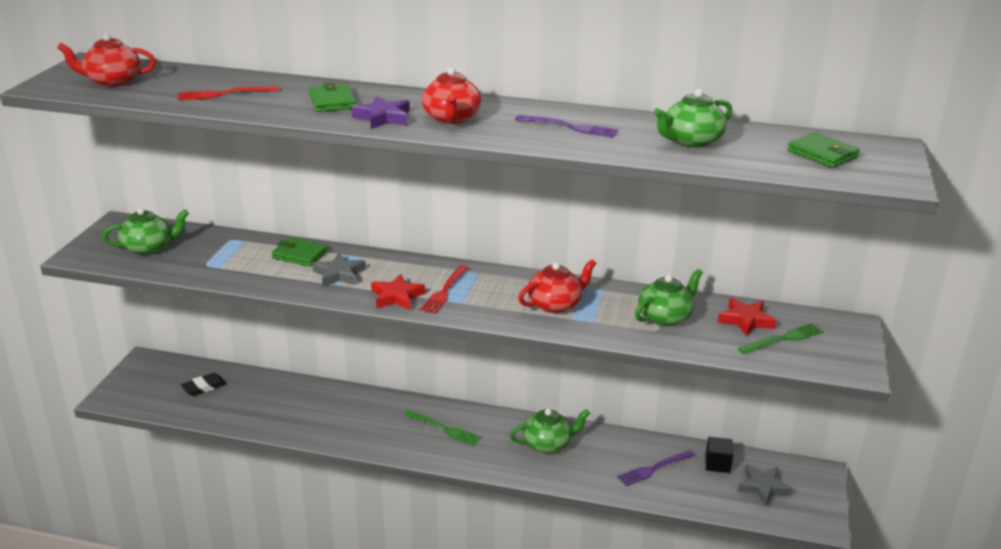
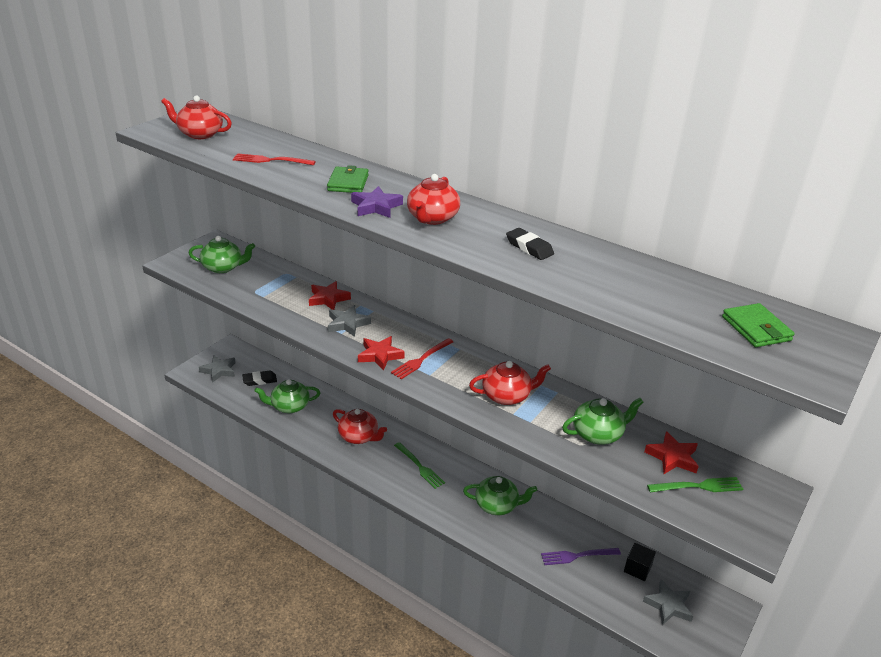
camera: 20 degrees right, 5 degrees up
(145, 389) = (219, 371): none -> grey star
(300, 255) = (328, 299): green wallet -> red star
(358, 416) = (359, 436): none -> red teapot
(570, 127) = (529, 247): purple fork -> black eraser
(691, 141) = (632, 286): green teapot -> green teapot (289, 406)

